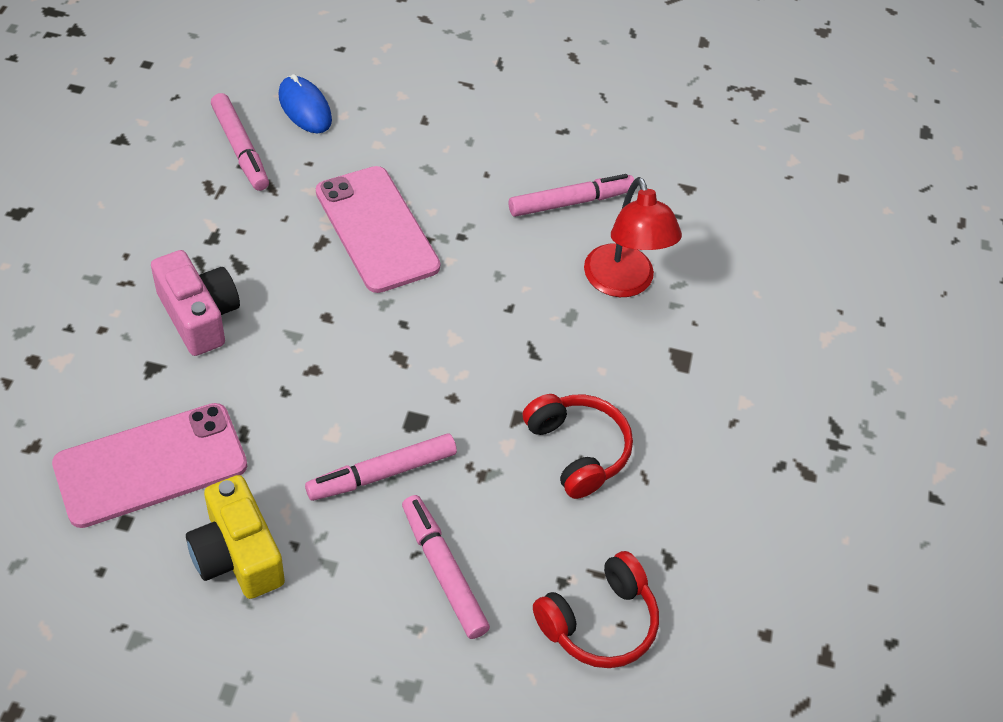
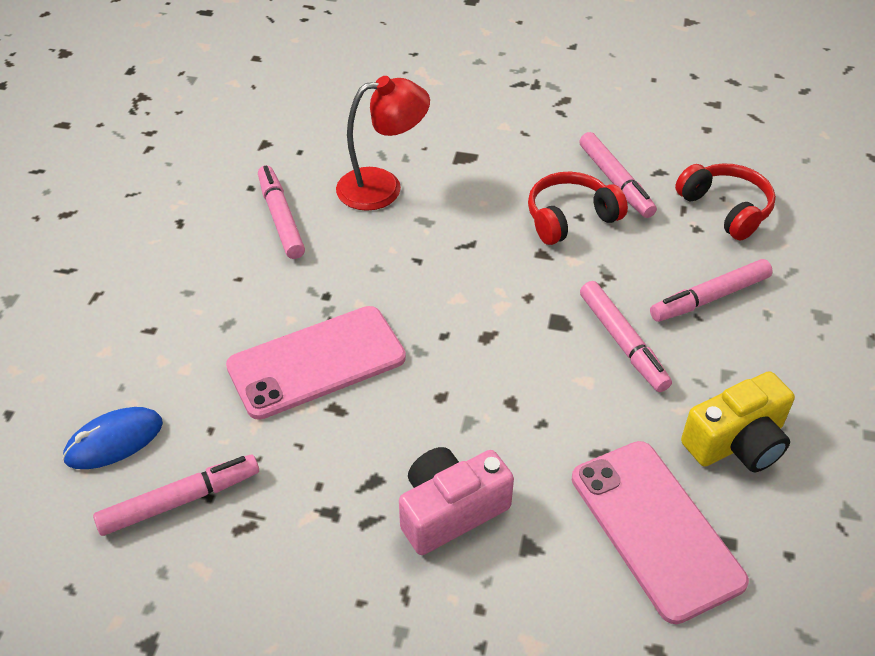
camera: 85 degrees left, 5 degrees down
(645, 506) = (615, 182): none -> pink marker

